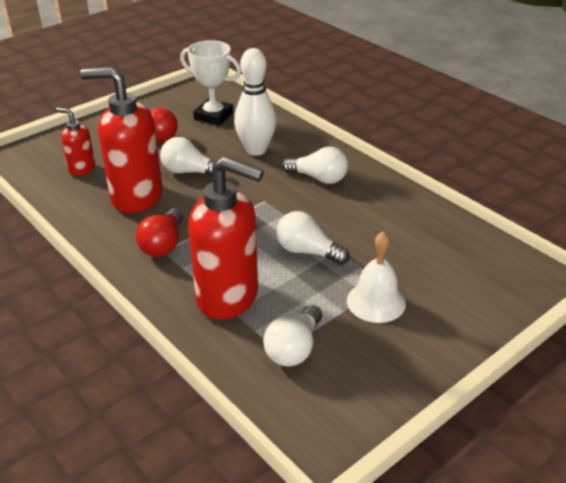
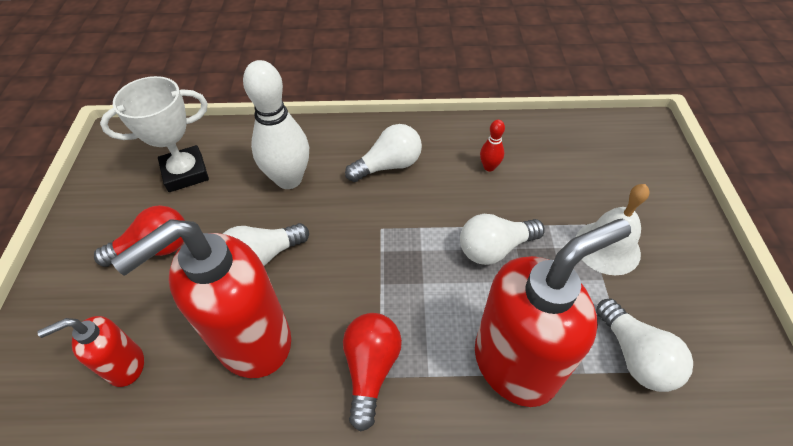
camera: 50 degrees left, 15 degrees up
(163, 245) = (371, 369): red light bulb -> red light bulb turned 135 degrees counterclockwise
(378, 218) = (489, 167): none -> red bowling pin

